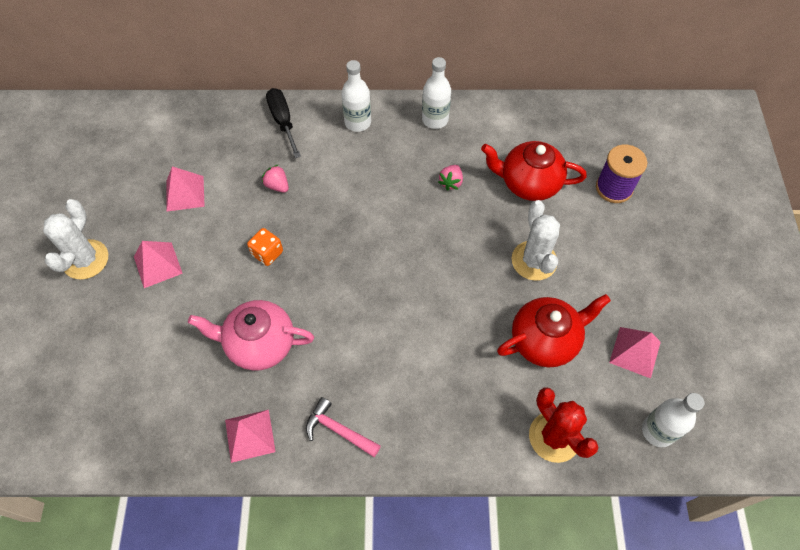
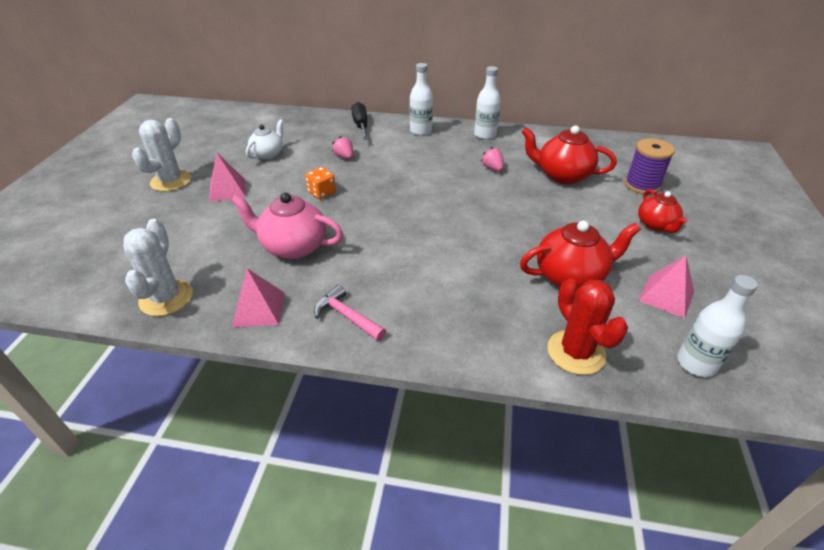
camera: 10 degrees right, 20 degrees down
(185, 193) = (268, 154): pink pyramid -> white teapot
(451, 182) = (492, 168): pink strawberry -> pink strawberry turned 120 degrees clockwise
(534, 261) = (563, 221): white cactus -> white cactus (166, 298)
(627, 251) = (656, 225): none -> red teapot

